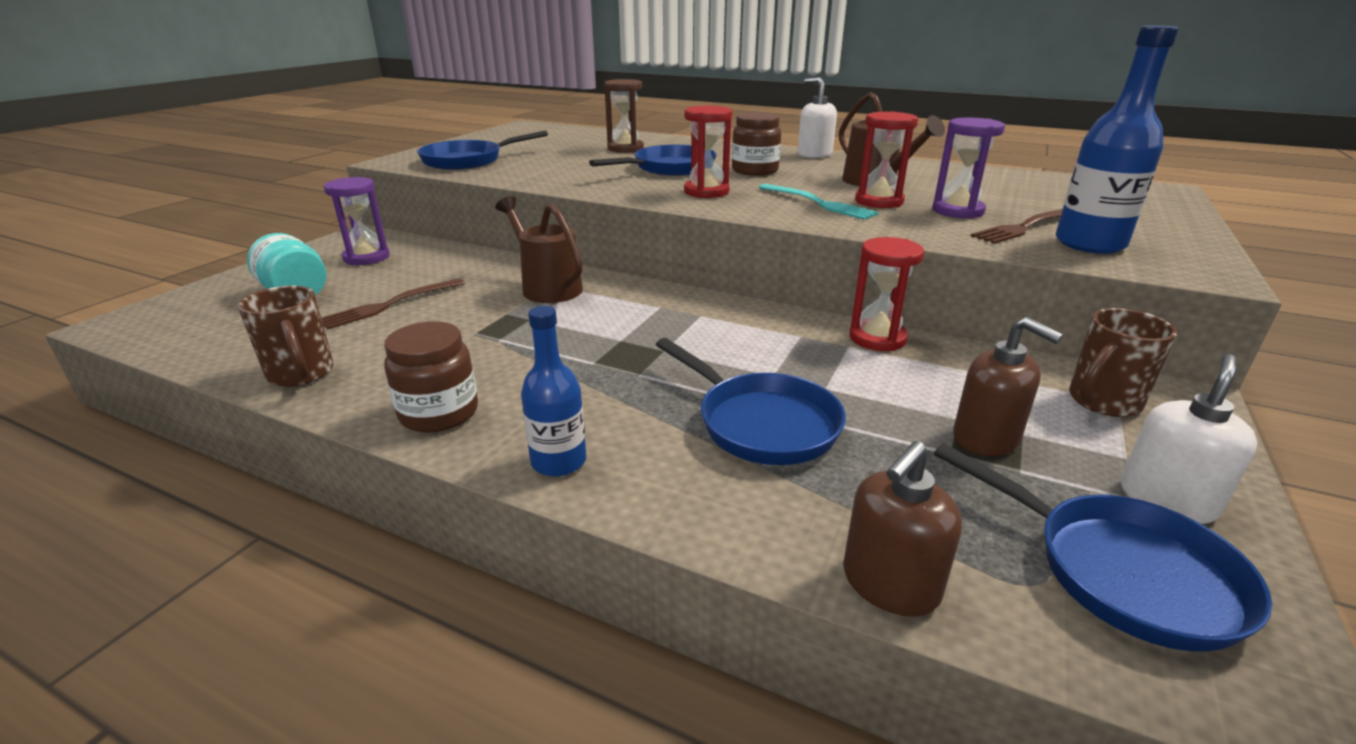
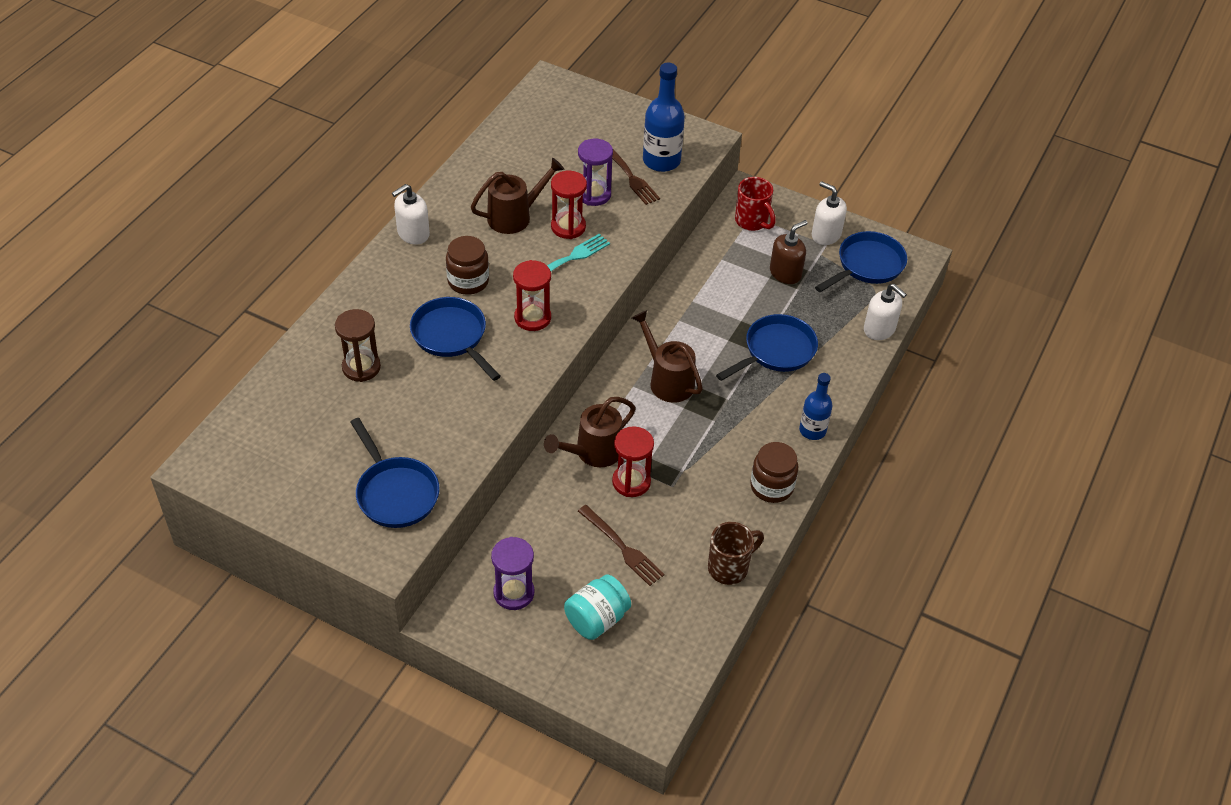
camera: 90 degrees left, 20 degrees up
(674, 328) = (667, 380): none -> brown watering can
(877, 338) = (682, 286): red hourglass -> red hourglass (631, 482)
(889, 584) = (879, 329): brown soap dispenser -> white soap dispenser
(1102, 402) = (752, 222): brown mug -> red mug

